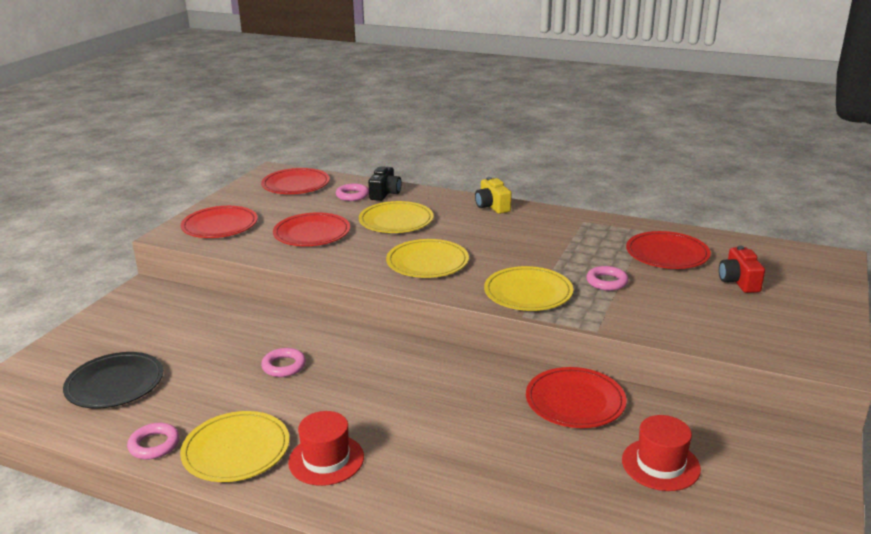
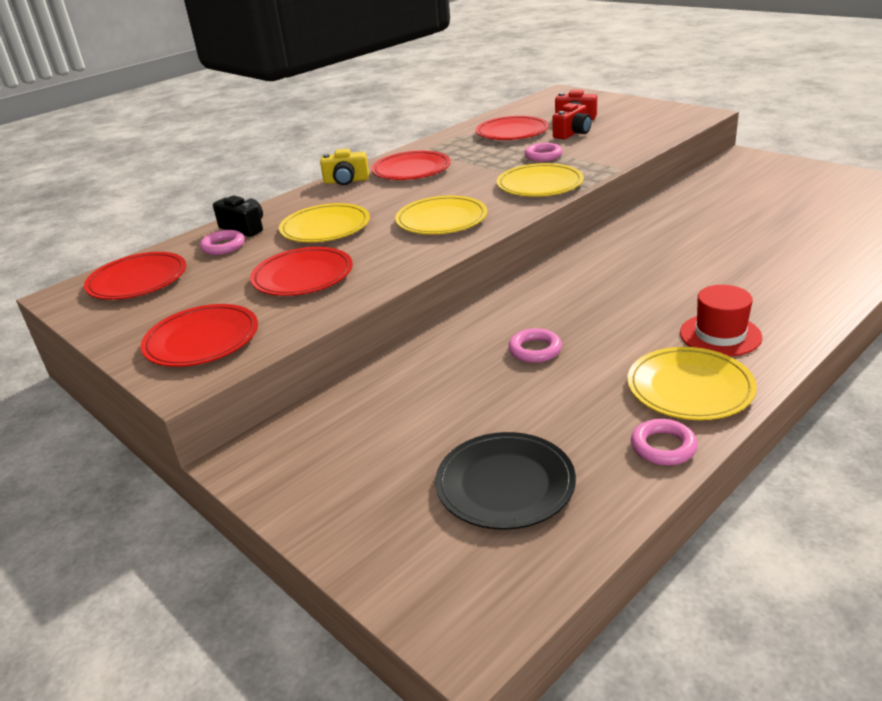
camera: 65 degrees left, 5 degrees up
(575, 401) = (666, 218): red plate -> red plate (411, 169)
(660, 464) = (758, 202): red hat -> none
(688, 287) = (572, 133): none -> red camera

